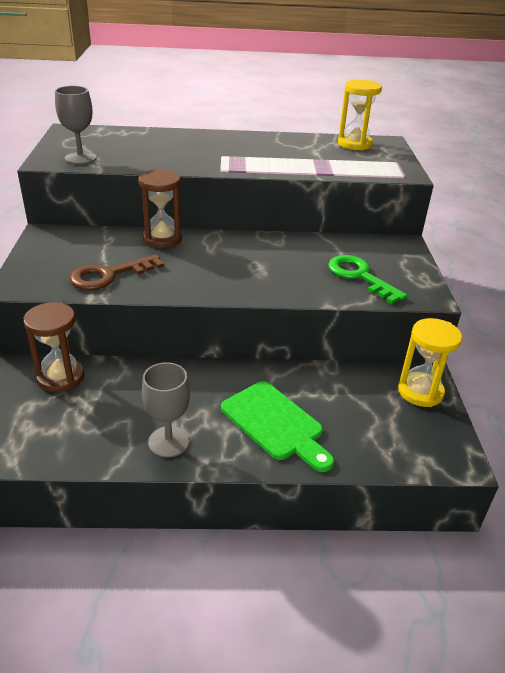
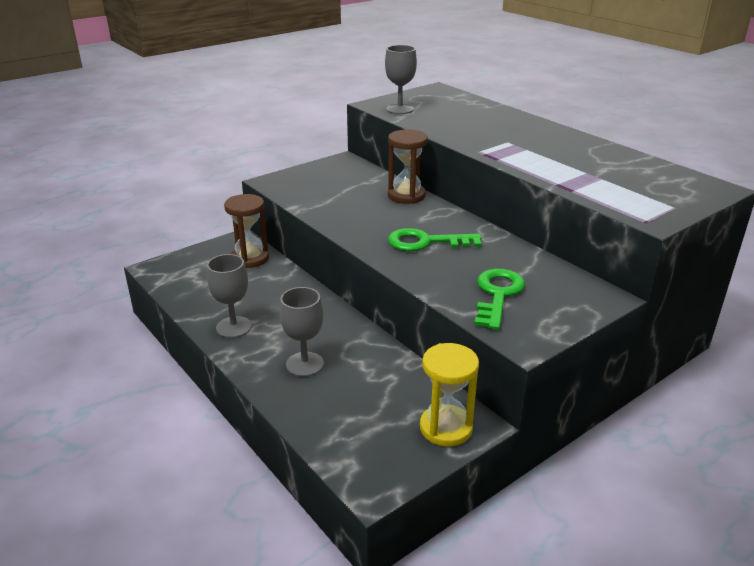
camera: 55 degrees right, 5 degrees down
(109, 275) = (327, 201): brown key -> none
(250, 266) = (426, 242): none -> green key
(275, 423) = (305, 364): green cutting board -> grey goblet
(354, 144) = (668, 177): yellow hourglass -> none

